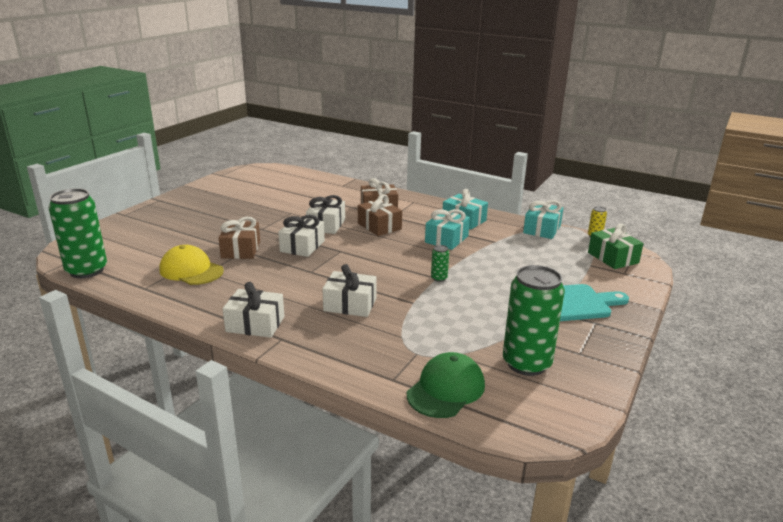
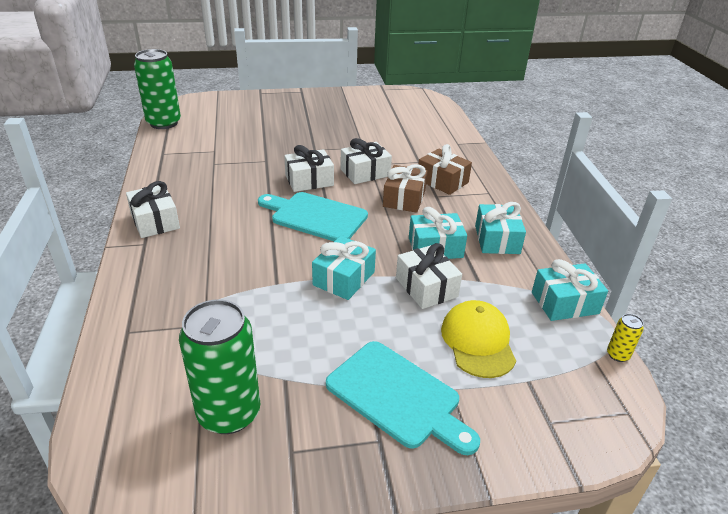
camera: 50 degrees right, 10 degrees up
(191, 270) = (208, 156): yellow cap -> yellow cap (478, 341)
(241, 249) = (266, 158): brown gift -> none
(350, 304) = (234, 251): white gift -> white gift (426, 287)
(353, 261) = (315, 216): none -> turquoise cutting board
(439, 278) = (344, 278): green can -> turquoise gift
(446, 389) = (134, 373): green cap -> none
(613, 258) = (578, 395): green gift -> none

